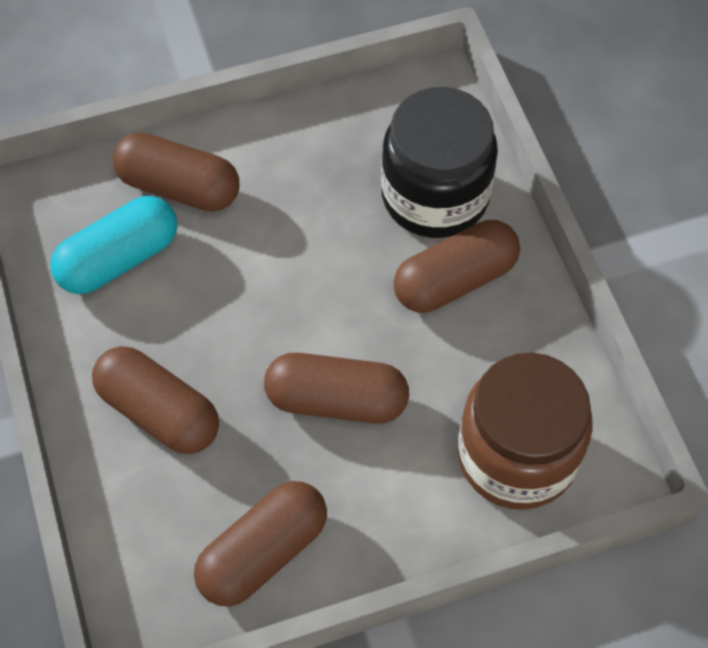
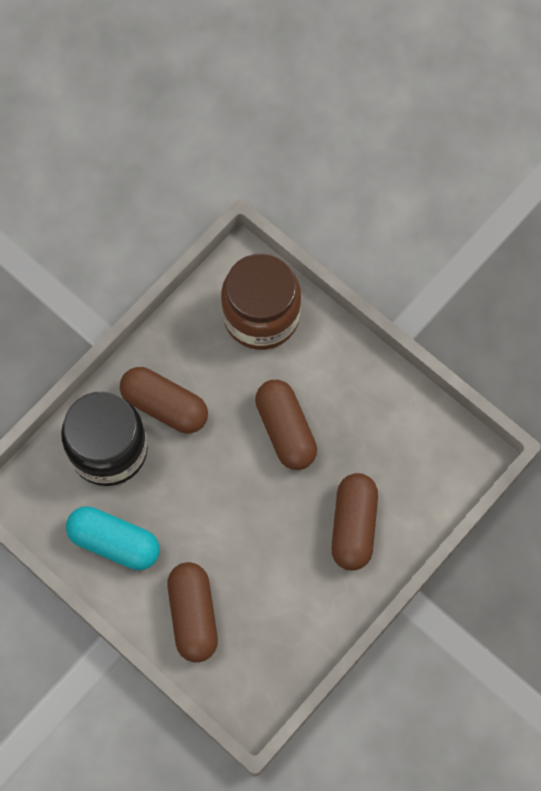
camera: 120 degrees left, 10 degrees up
(119, 259) = (268, 618): turquoise capsule -> turquoise capsule (114, 542)
(263, 552) = (399, 417): brown capsule -> none

